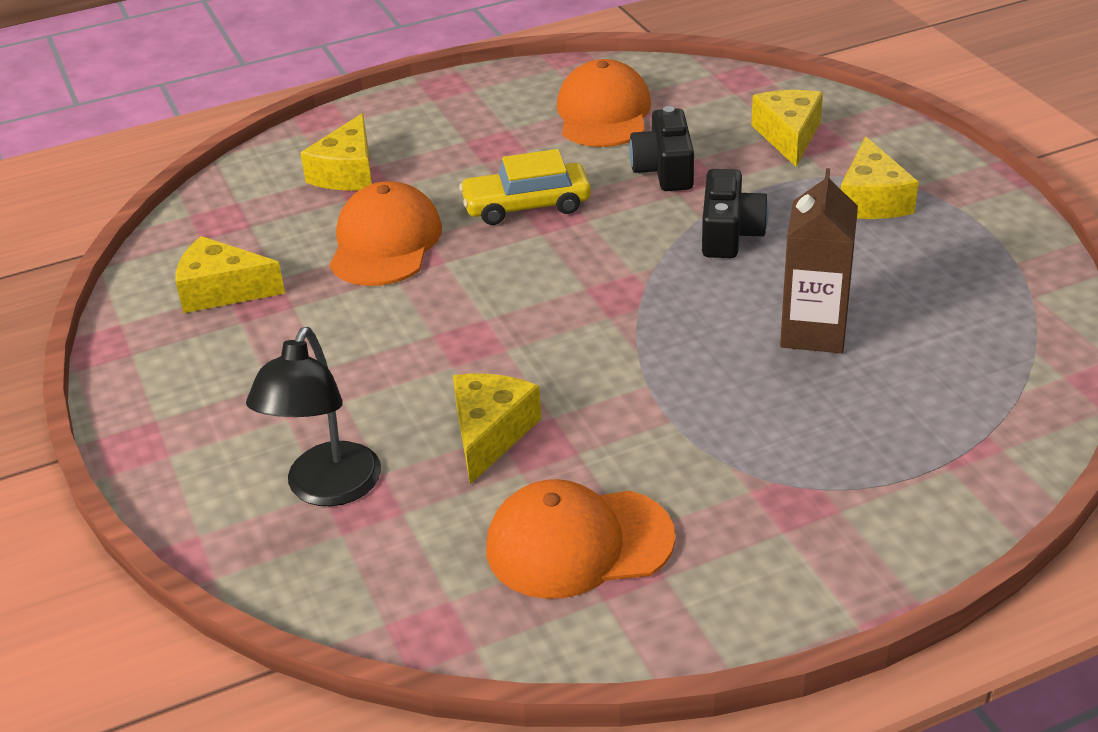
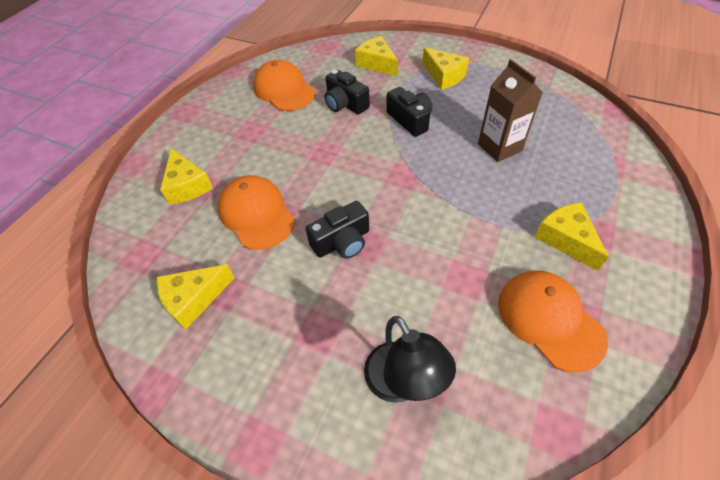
camera: 40 degrees left, 15 degrees up
(444, 324) = (342, 241): none -> black camera
(490, 433) = (438, 288): yellow cheese -> yellow cheese (566, 239)
(526, 205) = (304, 154): yellow car -> none
(578, 543) = (549, 320): orange cap -> orange cap turned 105 degrees clockwise

